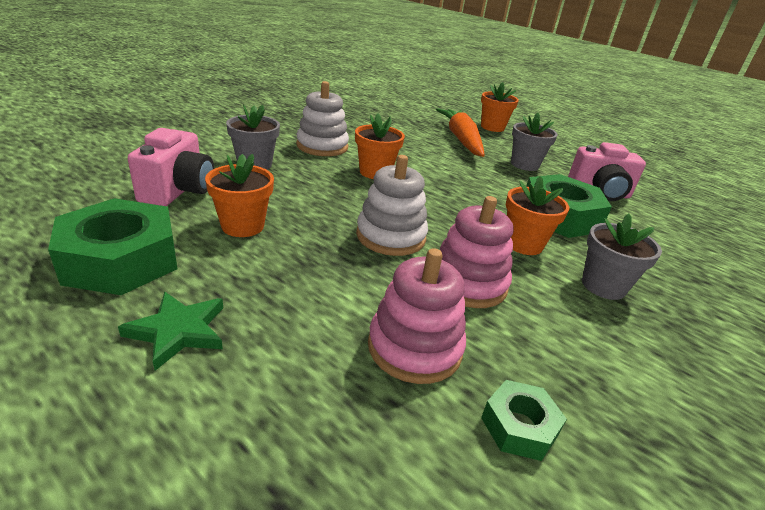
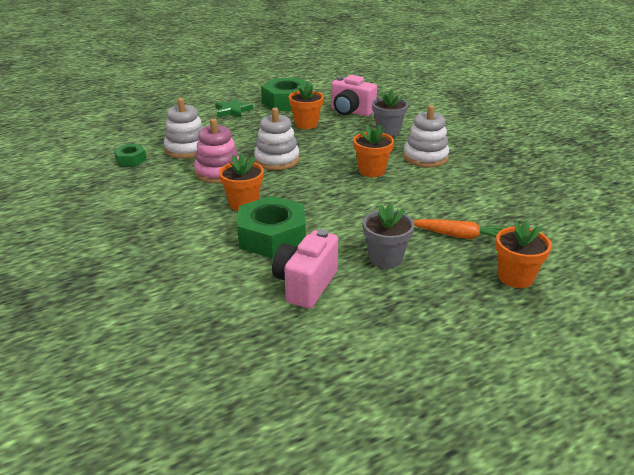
camera: 115 degrees right, 0 degrees up
(414, 347) = (186, 149): pink stacking toy -> white stacking toy
(461, 139) = (459, 235): orange carrot -> orange carrot, size x0.64
(603, 286) = (182, 217): grey flower pot -> none

